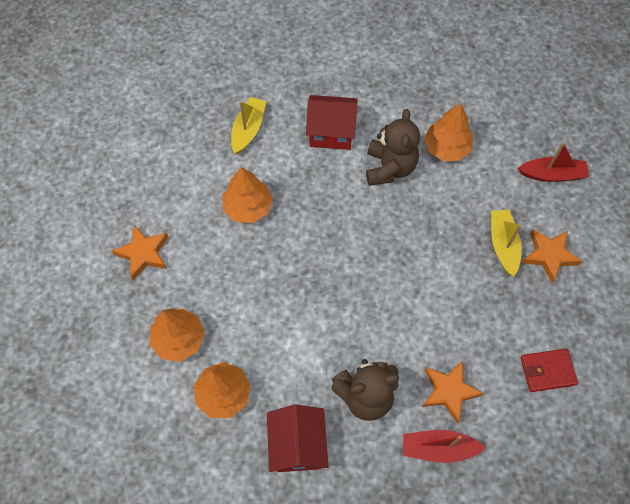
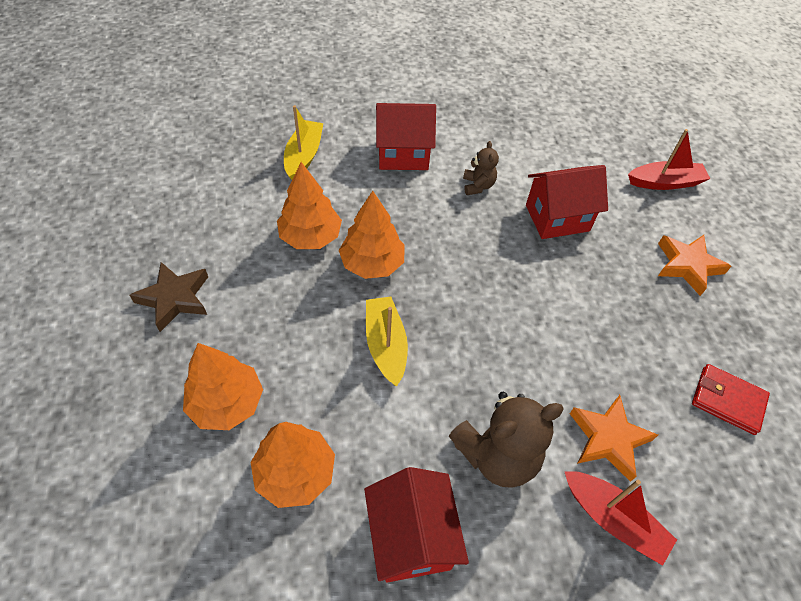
camera: 10 degrees left, 10 degrees down
(143, 253) = (175, 298): orange star -> brown star
(389, 168) = (478, 186): brown teddy bear -> brown teddy bear, size x0.53
(438, 448) = (613, 519): red boat -> red boat turned 135 degrees counterclockwise
(446, 148) = (539, 163): orange tree -> orange tree (372, 263)
(450, 203) = (557, 218): none -> red house
(503, 245) = (630, 258): yellow boat -> yellow boat (385, 345)
(547, 371) = (727, 400): red wallet -> red wallet turned 45 degrees clockwise

